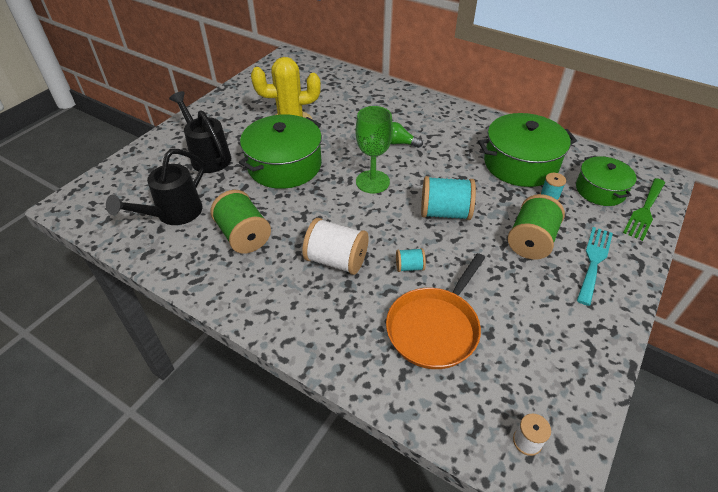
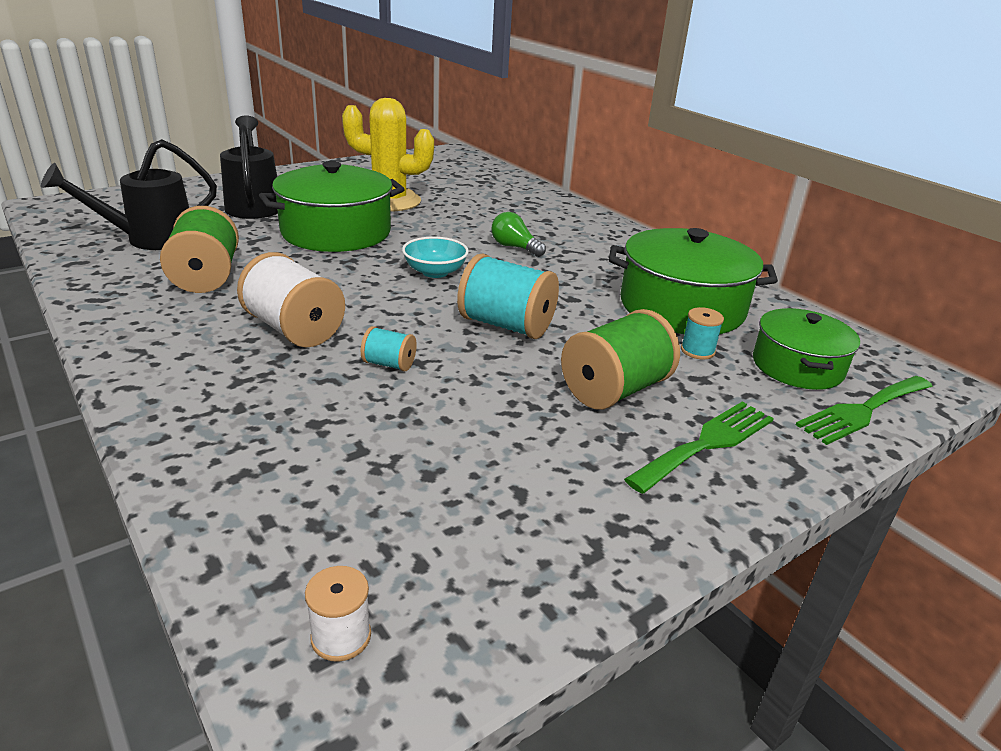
camera: 20 degrees right, 15 degrees down
(372, 182) = (435, 272): green goblet -> turquoise bowl
(434, 328) = (349, 439): orange pan -> none
(594, 261) = (706, 443): turquoise fork -> green fork

